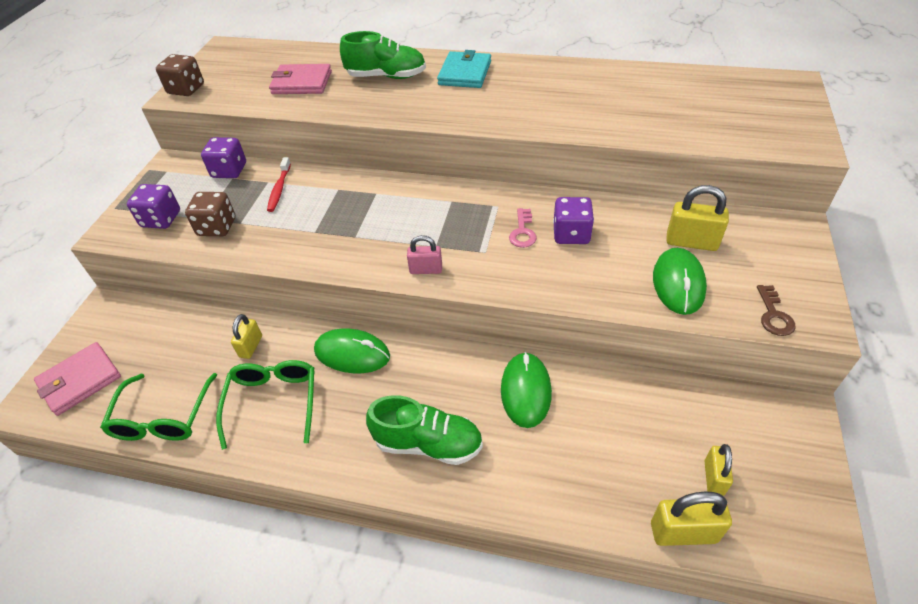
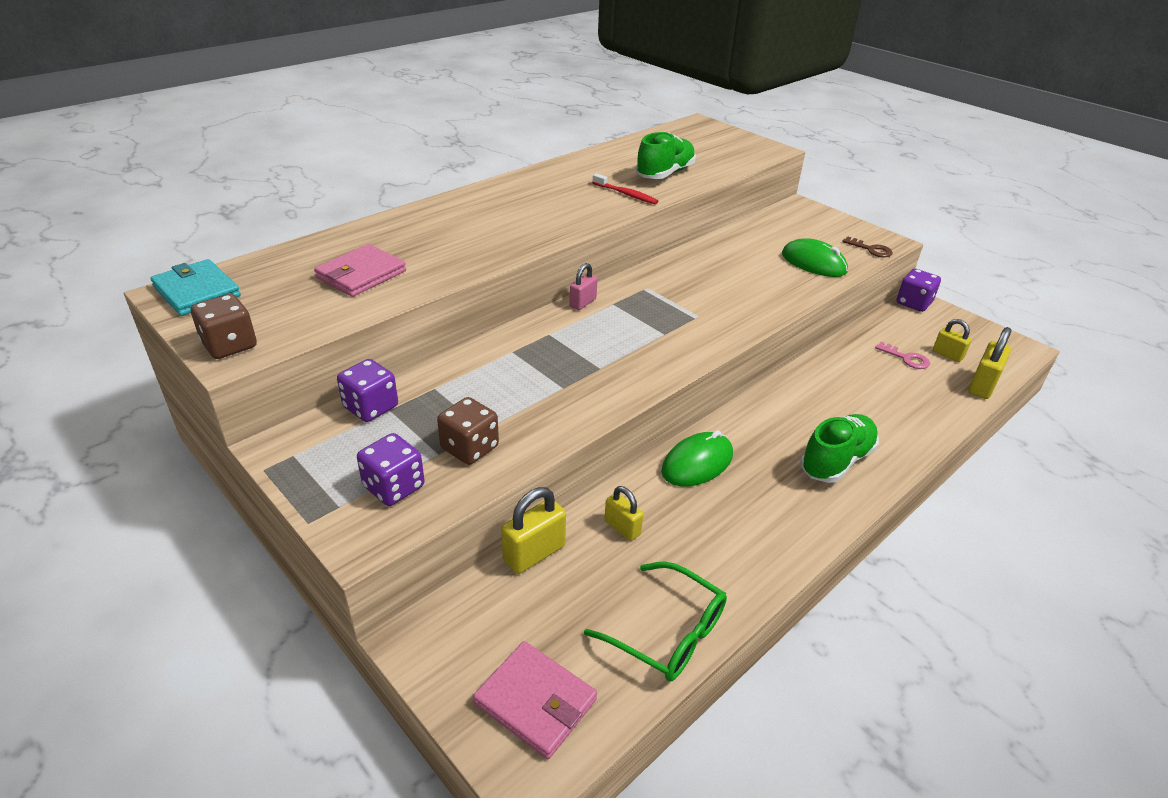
camera: 60 degrees left, 10 degrees down
(80, 380) = (535, 701): pink wallet -> pink wallet turned 45 degrees counterclockwise
(273, 402) = (716, 537): green glasses -> none
(279, 189) = (459, 385): red toothbrush -> red toothbrush (626, 194)
(386, 76) = (434, 233): green shoe -> green shoe (665, 174)
(426, 270) = (689, 350): pink padlock -> pink padlock (583, 303)
(465, 73) = (495, 202): turquoise wallet -> turquoise wallet (197, 291)
(523, 232) = (693, 291): pink key -> pink key (906, 358)
(526, 391) = (819, 391): green mouse -> none
(571, 234) = (719, 275): purple dice -> purple dice (913, 303)
(691, 242) = (778, 240): yellow padlock -> yellow padlock (534, 553)

